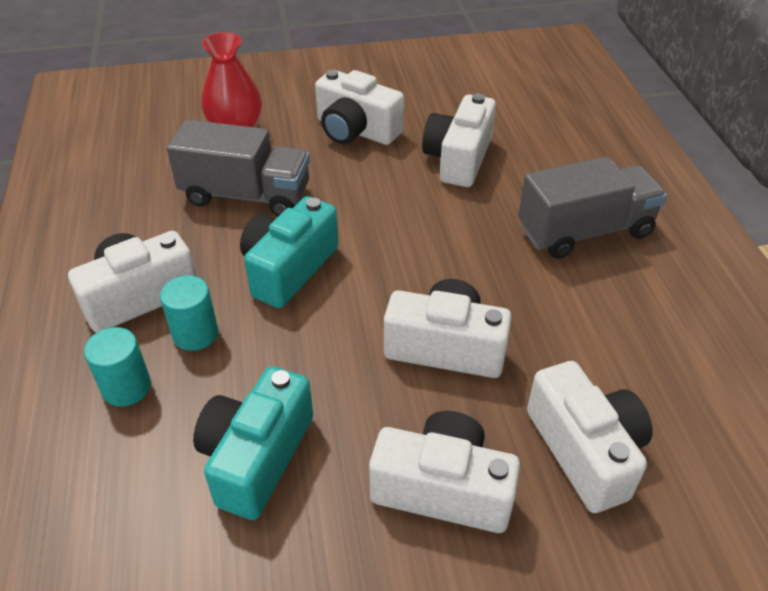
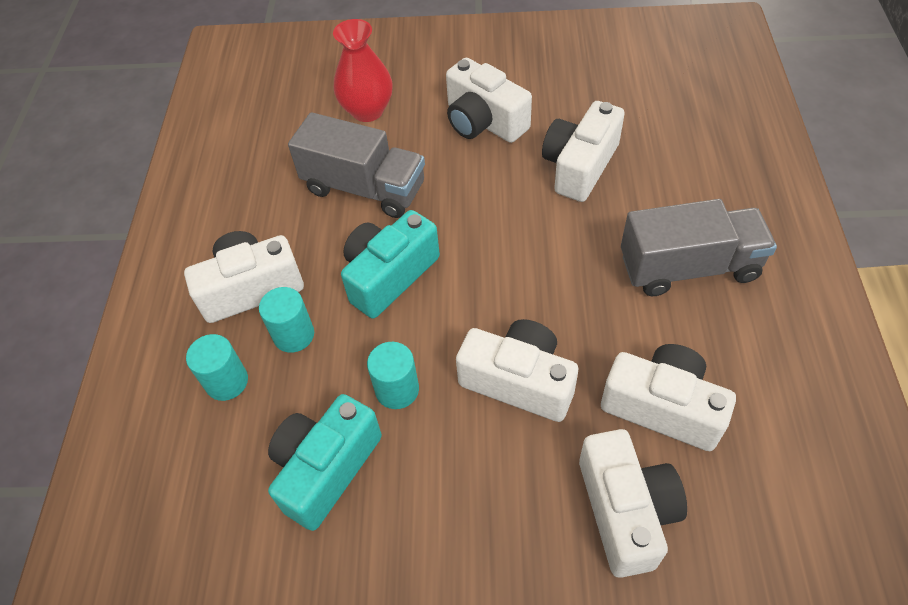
camera: 15 degrees right, 10 degrees up
(319, 371) = (397, 390): none -> turquoise cylinder
(443, 489) = (484, 527): white camera -> white camera (662, 407)

